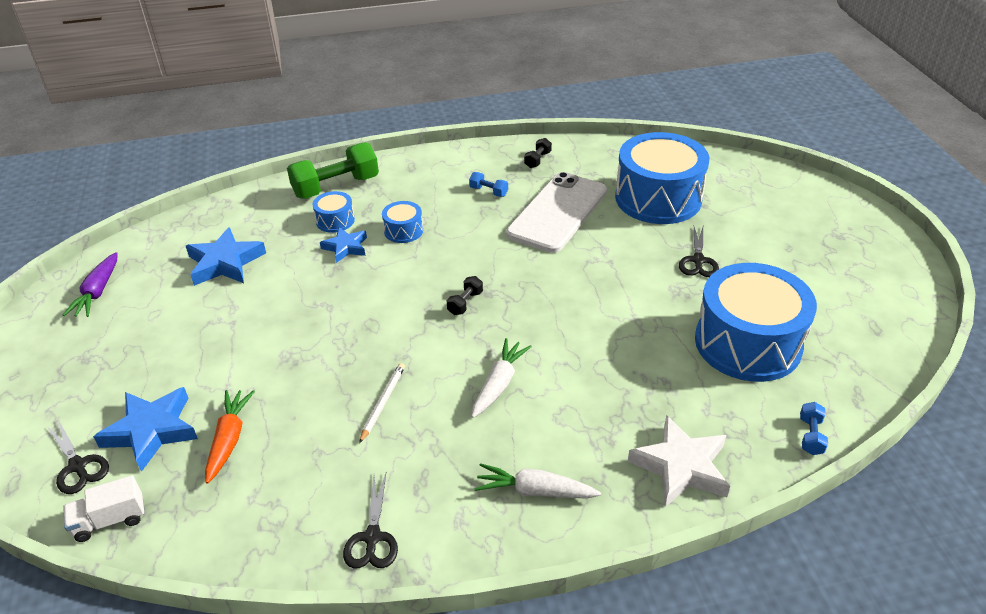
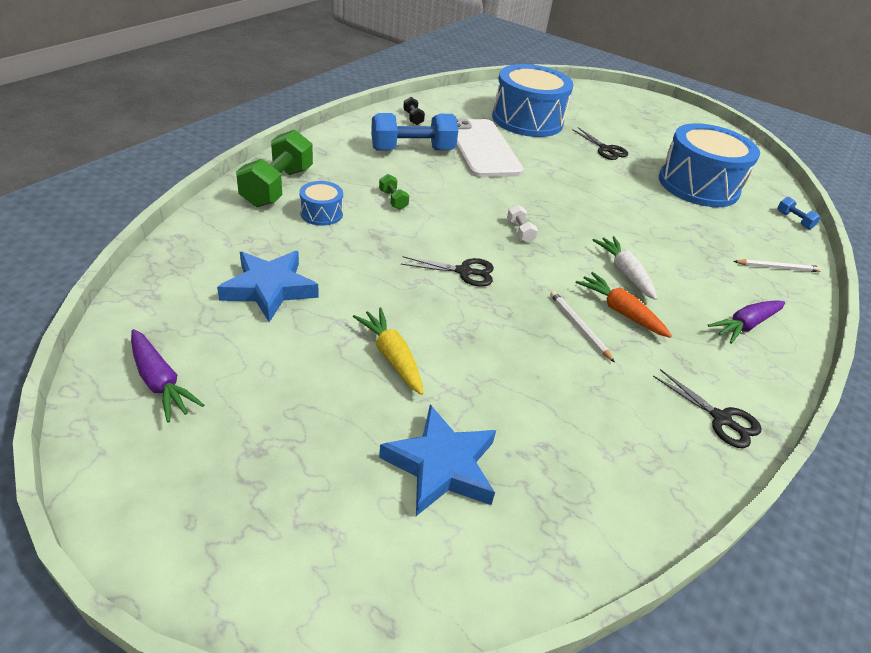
camera: 50 degrees left, 0 degrees up
(78, 466) = (423, 548): black scissors -> black scissors (464, 272)
(110, 520) = (535, 566): white truck -> none
(226, 347) = (392, 356): none -> yellow carrot
(229, 439) = (518, 425): orange carrot -> orange carrot (620, 311)
(346, 247) = (365, 230): blue star -> none
(403, 231) = (393, 200): blue drum -> green dumbbell
(465, 303) = (520, 231): black dumbbell -> white dumbbell
(488, 191) = (412, 150): blue dumbbell -> blue dumbbell, size x2.24
(535, 491) = (745, 325): white carrot -> purple carrot
(681, 466) = (777, 267): white star -> white pencil

